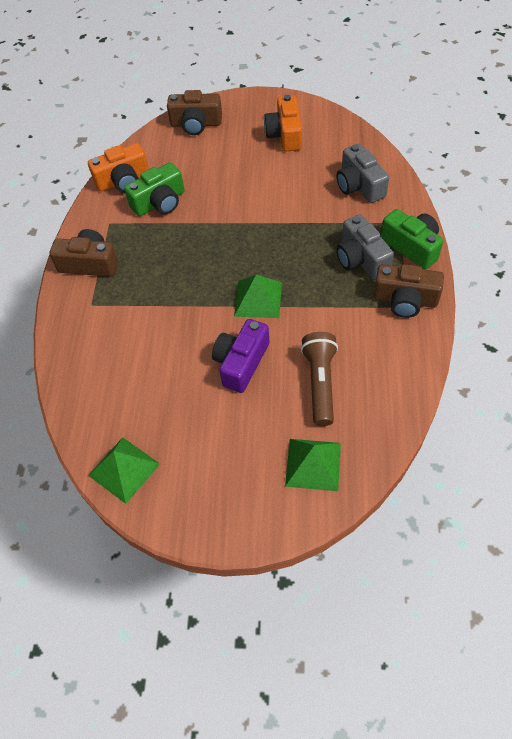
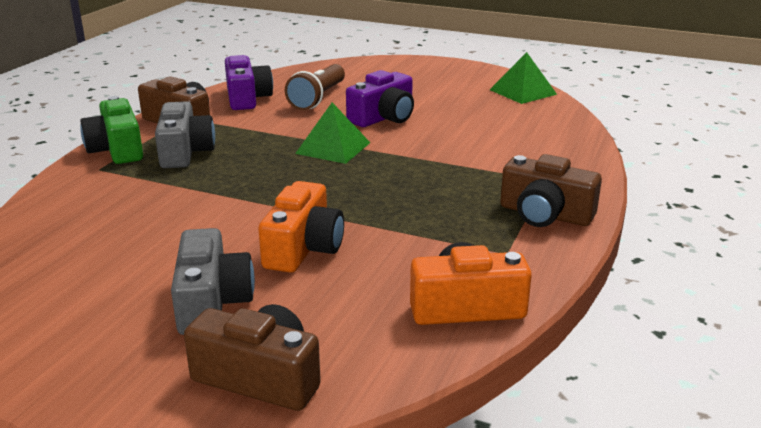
camera: 165 degrees left, 30 degrees down
(159, 202) = (410, 259): green camera -> none
(285, 134) = (109, 305): orange camera -> orange camera (303, 248)
(313, 464) = (360, 73): green pyramid -> none
(359, 185) = (92, 210): grey camera -> grey camera (212, 302)
(385, 361) = (247, 98): none -> purple camera

